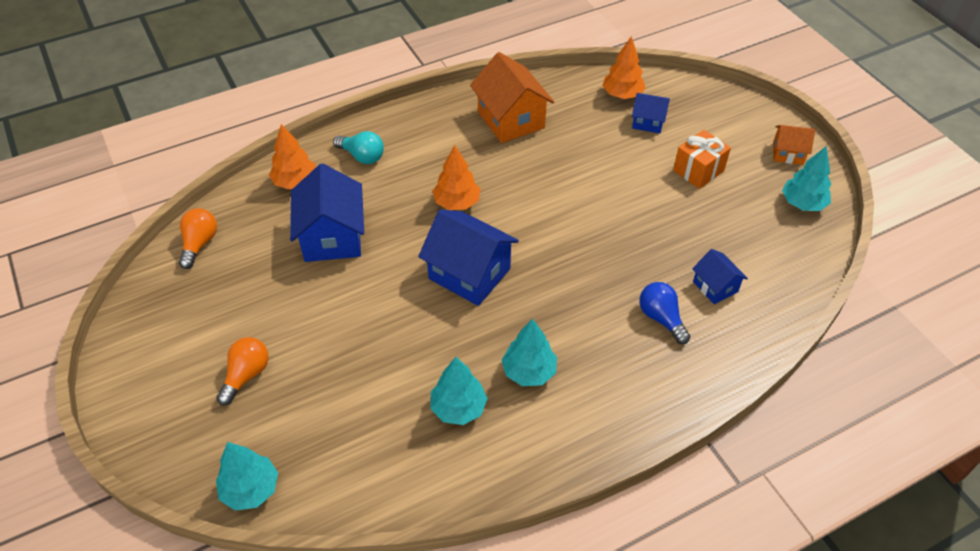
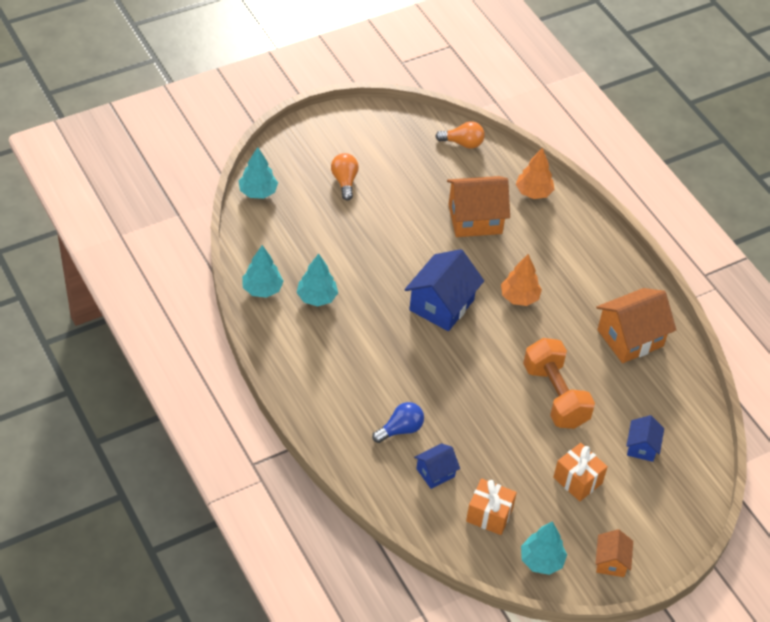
camera: 85 degrees right, 0 degrees up
(246, 375) = (344, 181): orange light bulb -> orange light bulb turned 120 degrees counterclockwise
(332, 237) = (475, 219): blue house -> orange house
(362, 156) = (568, 233): turquoise light bulb -> none
(529, 371) = (348, 339): turquoise tree -> turquoise tree (262, 289)
(593, 181) = (555, 396): none -> orange dumbbell
(622, 94) = (681, 430): orange tree -> none
(759, 242) = (489, 515): none -> orange gift

